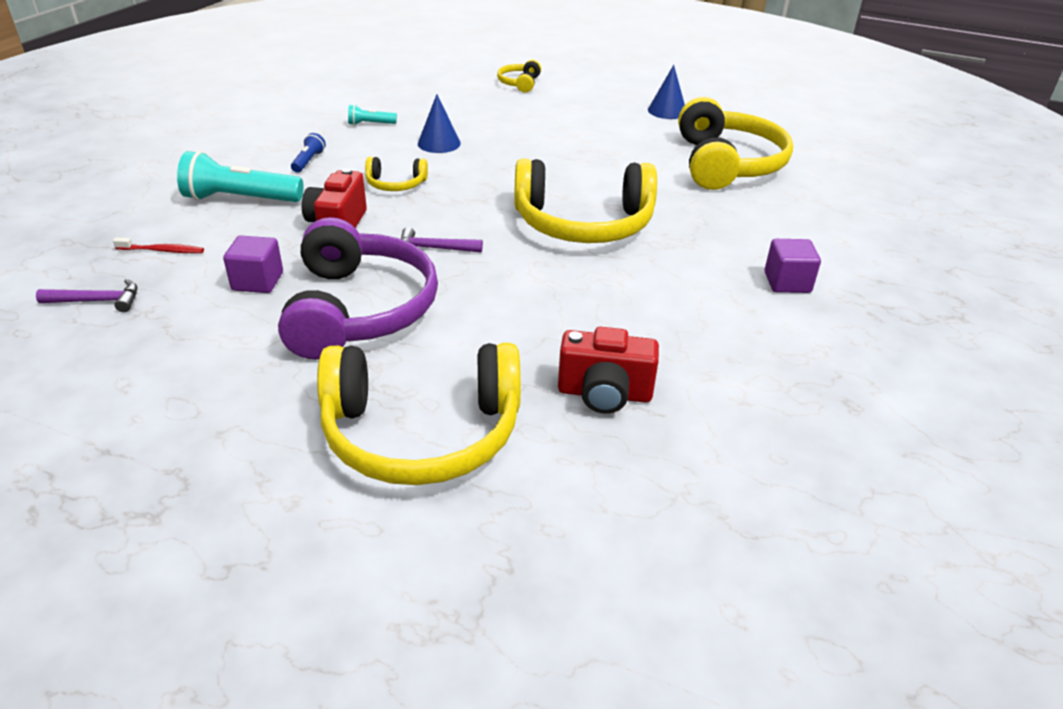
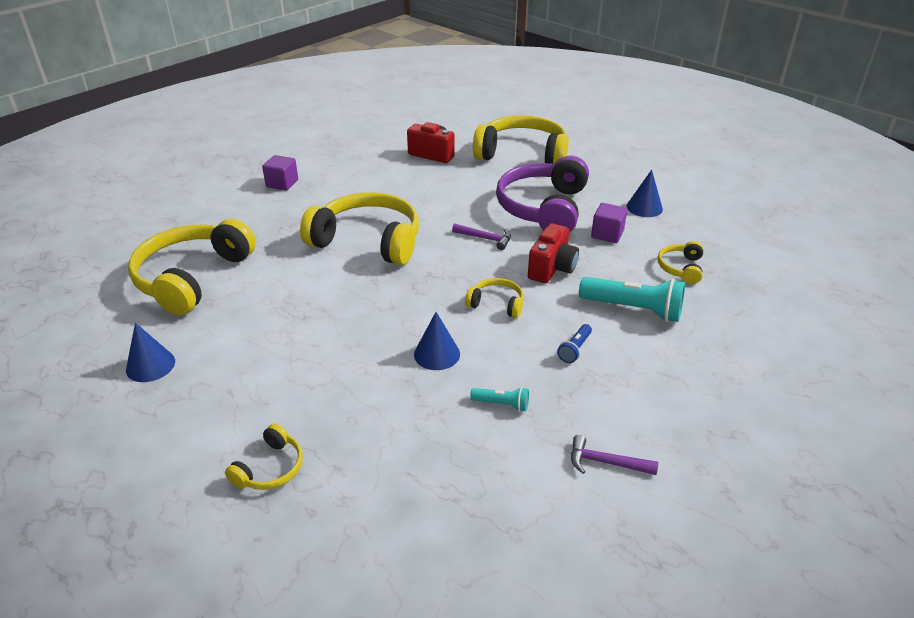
camera: 160 degrees left, 0 degrees up
(97, 301) = (707, 237): purple hammer -> purple hammer (606, 462)
(162, 250) = (680, 268): red toothbrush -> yellow headphones
(183, 339) = (644, 207): none -> blue cone

